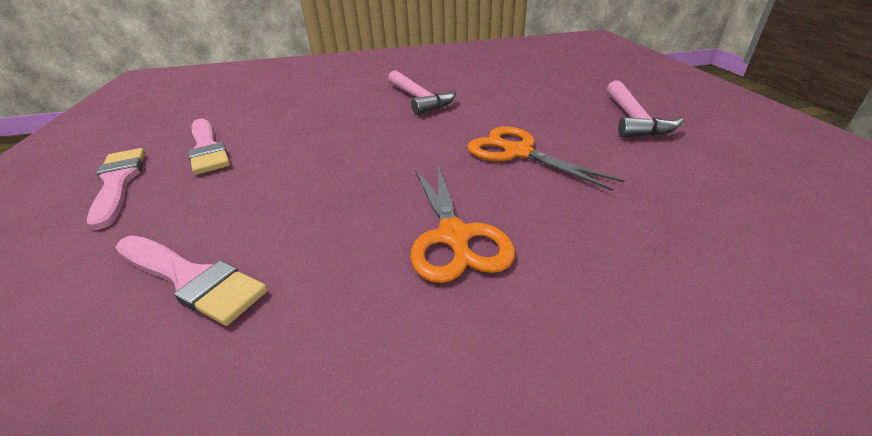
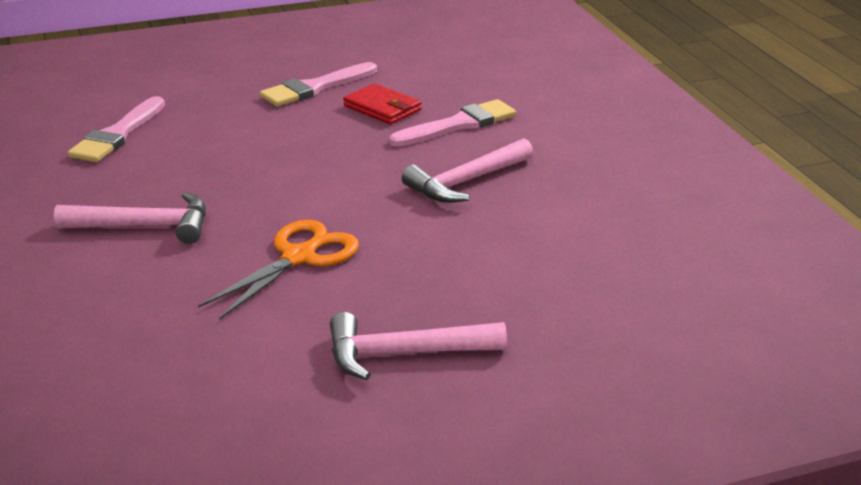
camera: 80 degrees right, 5 degrees down
(118, 183) = (251, 70): pink brush -> pink brush (458, 124)
(281, 122) = (382, 108): none -> red wallet
(454, 236) = (145, 226): orange scissors -> pink hammer

